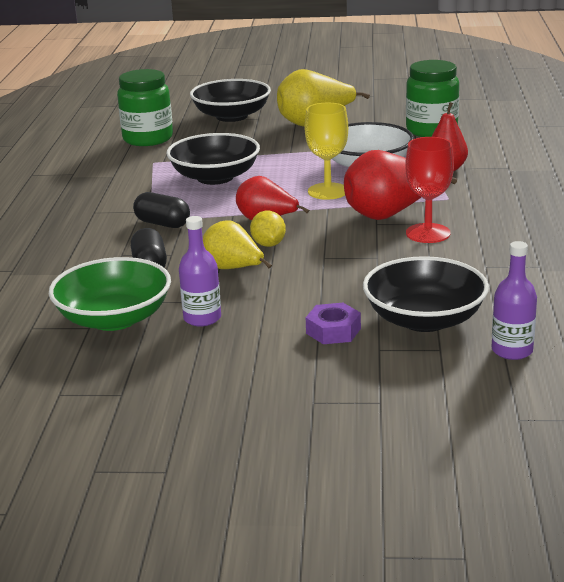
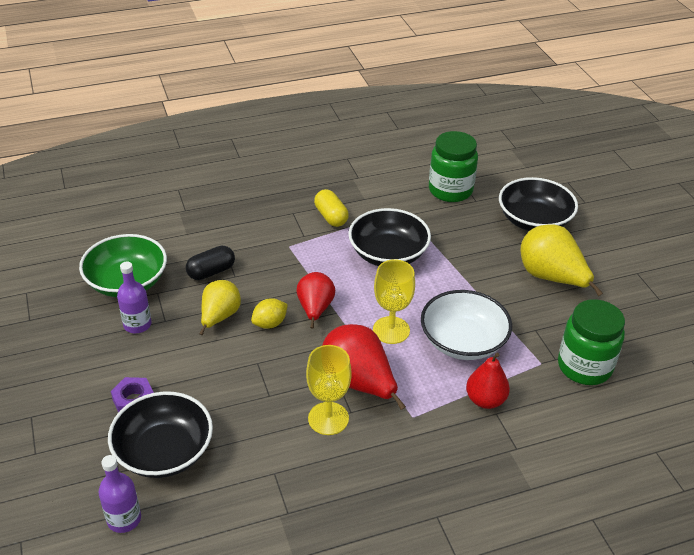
camera: 65 degrees right, 15 degrees up
(124, 194) = (331, 217): none -> yellow capsule
(162, 223) = (285, 254): black capsule -> none
(428, 233) = (328, 418): red goblet -> yellow goblet

